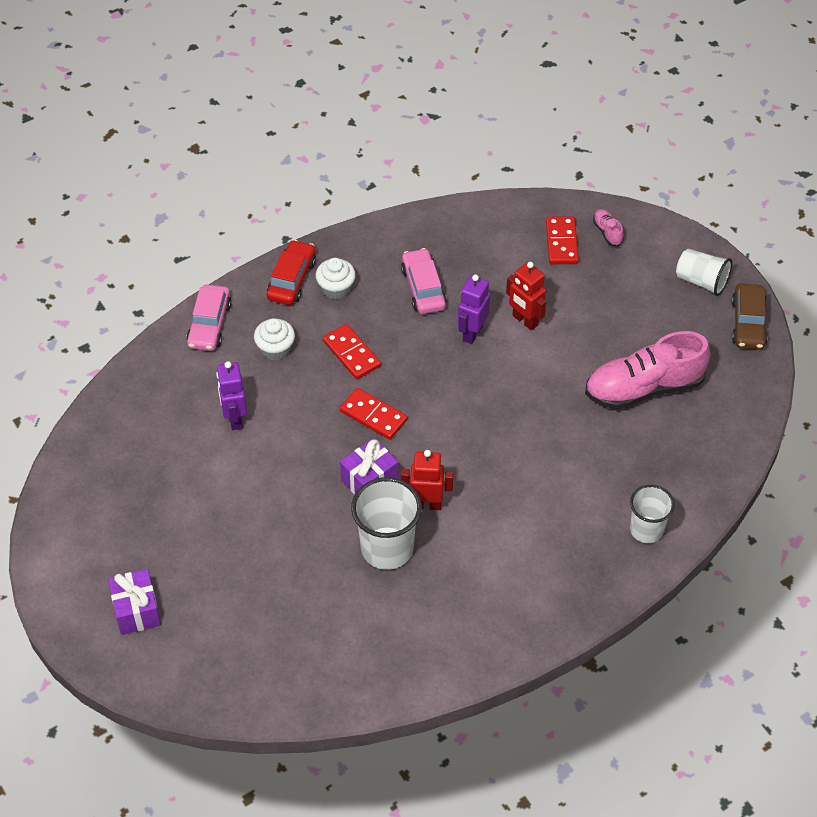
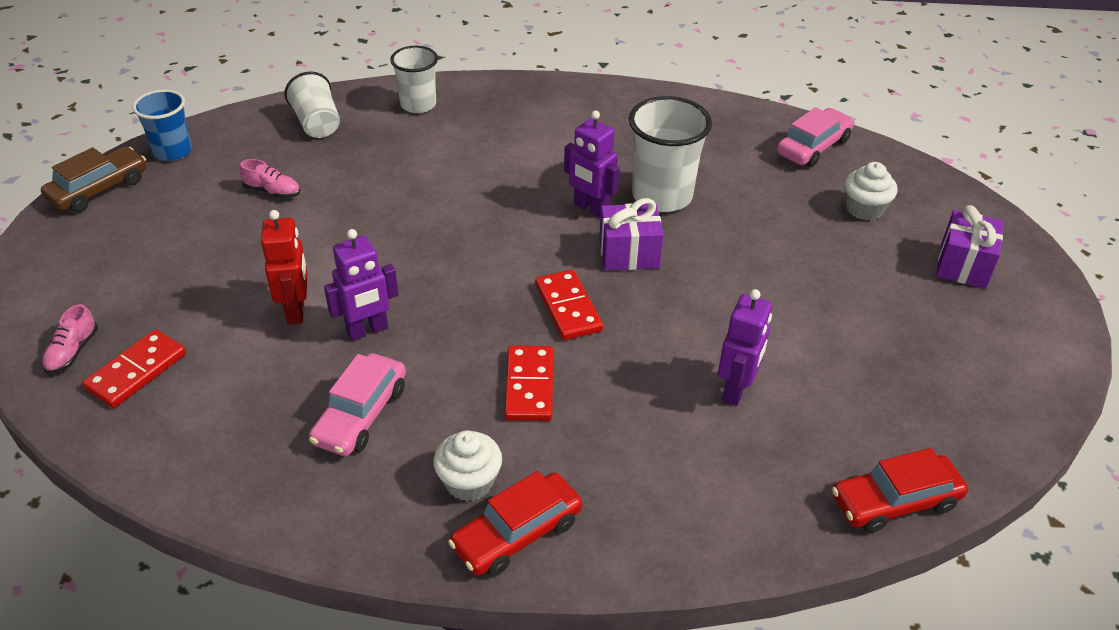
camera: 145 degrees left, 10 degrees down
(113, 400) = (894, 502): none -> red car
(209, 324) = (688, 534): pink car -> pink car (813, 147)
(275, 349) = (620, 446): white cupcake -> white cupcake (864, 209)
(426, 504) = (590, 208): red robot -> purple robot
(644, 388) = (272, 191): pink shoe -> pink shoe, size x0.41
(701, 281) = (72, 246): white cup -> white cup (317, 124)
(750, 378) = (172, 151): none -> blue cup

